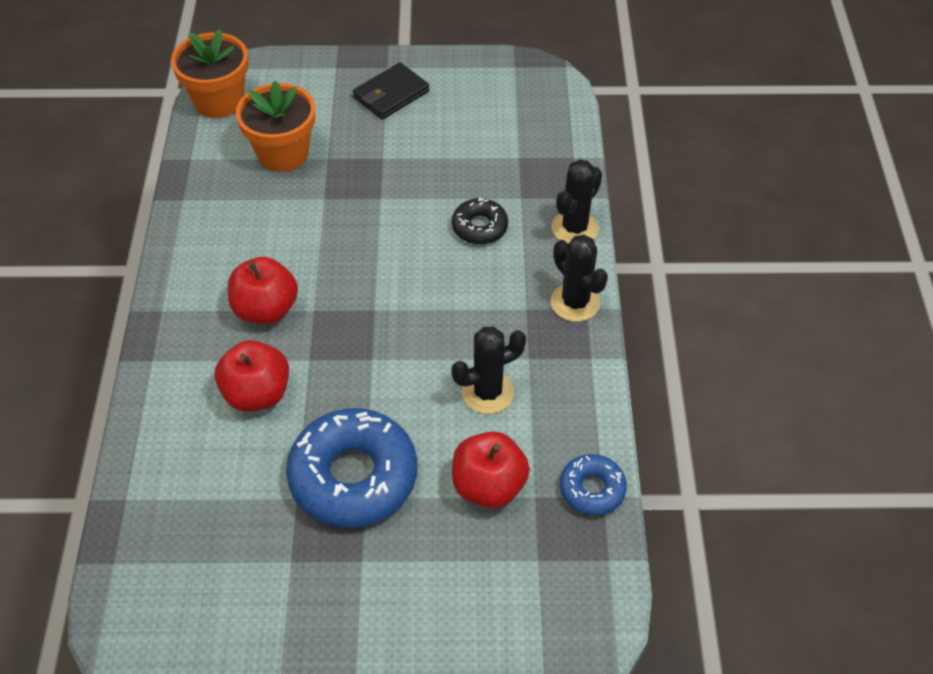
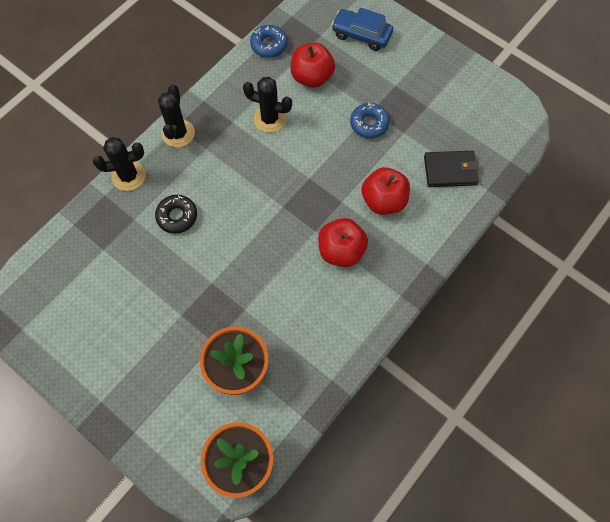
camera: 140 degrees left, 15 degrees up
(353, 476) = (369, 124): blue donut -> blue donut, size x0.51
(391, 94) = (124, 370): black wallet -> black wallet (450, 170)
(479, 606) = (361, 35): none -> blue car

